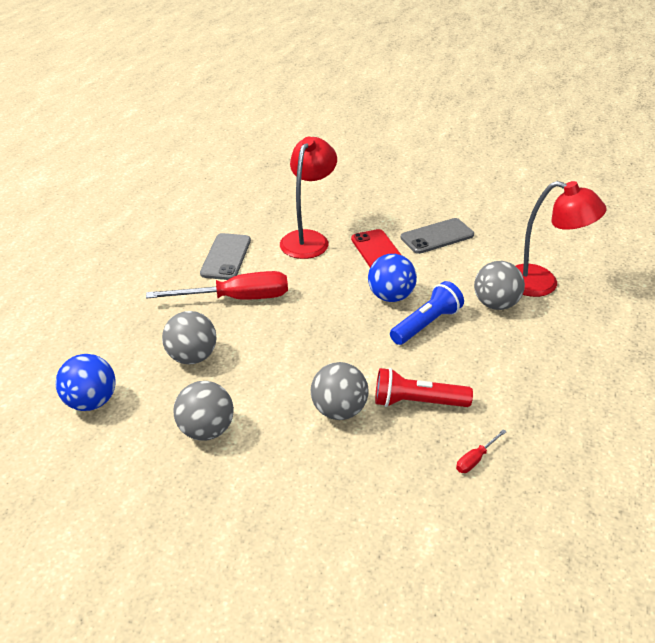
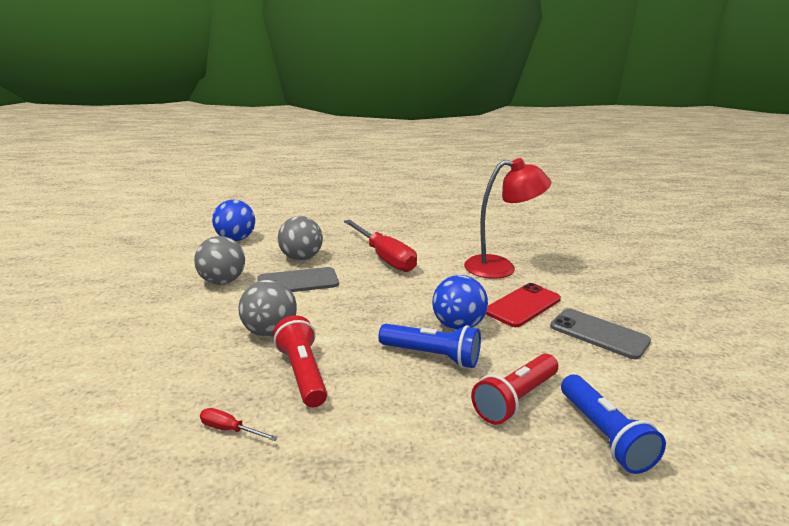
camera: 65 degrees right, 15 degrees down
(226, 257) = (434, 242): grey phone -> grey phone (298, 282)
(495, 304) = (515, 399): grey ball -> red flashlight
(542, 283) = (604, 435): red lamp -> blue flashlight

